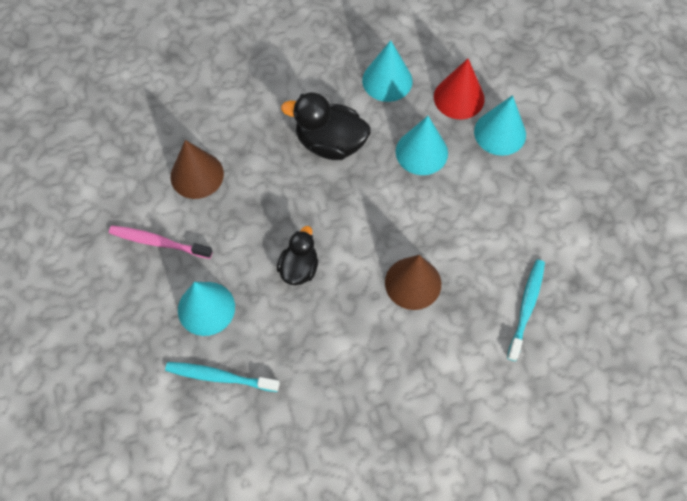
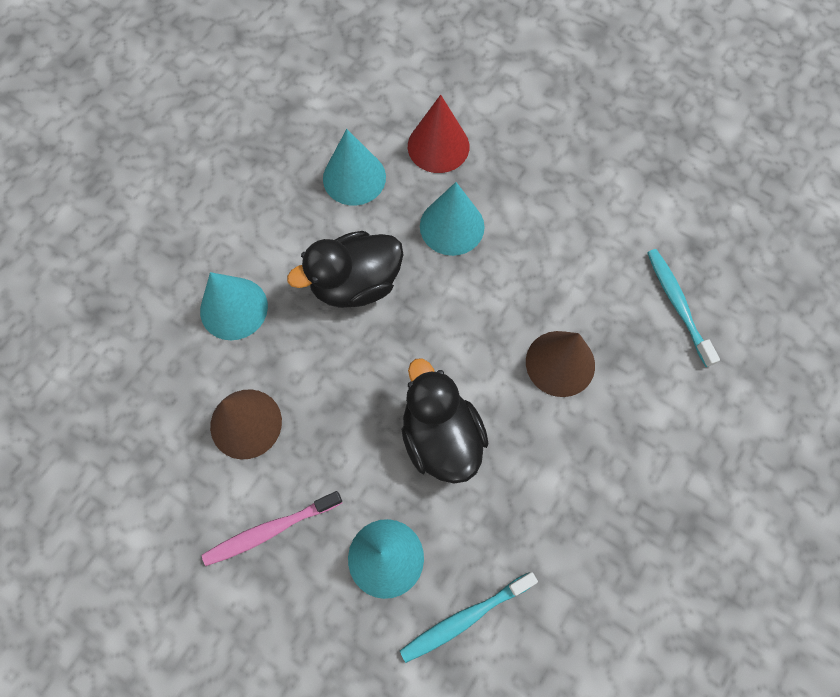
camera: 40 degrees left, 5 degrees up
(299, 268) = (441, 437): black duck -> black duck, size x1.56
(500, 133) = (506, 154): turquoise cone -> turquoise cone (234, 308)

